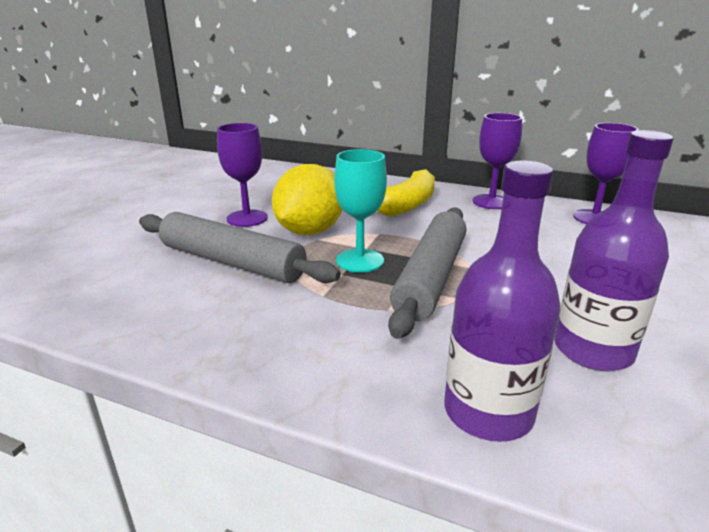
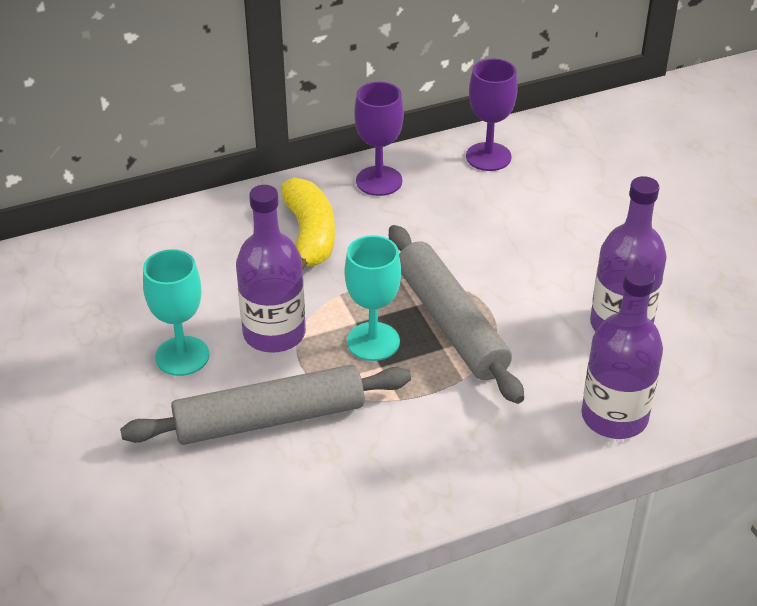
camera: 45 degrees left, 15 degrees up
(247, 218) = (182, 356): purple goblet -> turquoise goblet
(309, 231) = (274, 333): yellow lemon -> purple bottle

